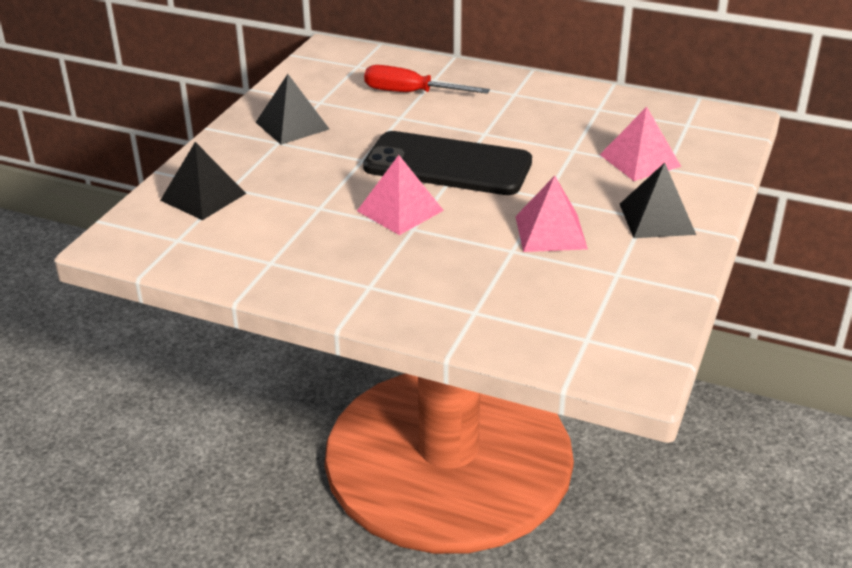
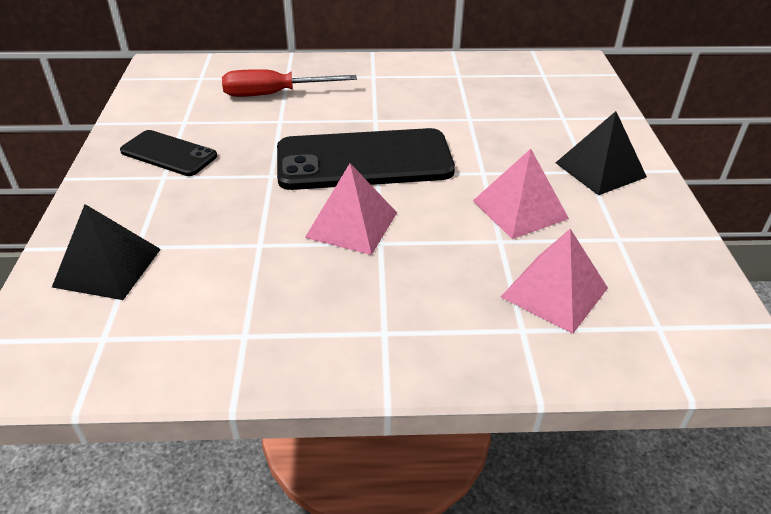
camera: 25 degrees left, 5 degrees up
(292, 125) = (168, 154): black pyramid -> black phone
(640, 160) = (535, 116): pink pyramid -> pink pyramid (554, 292)

